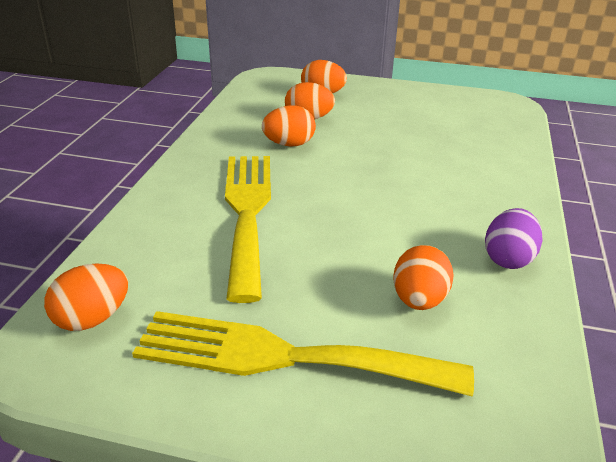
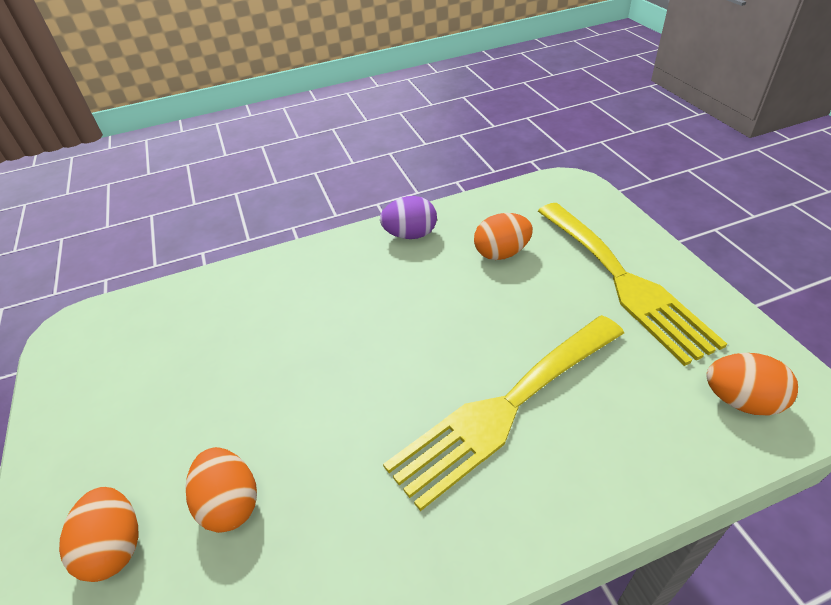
camera: 120 degrees left, 10 degrees up
(289, 144) = (328, 473): orange egg -> none

